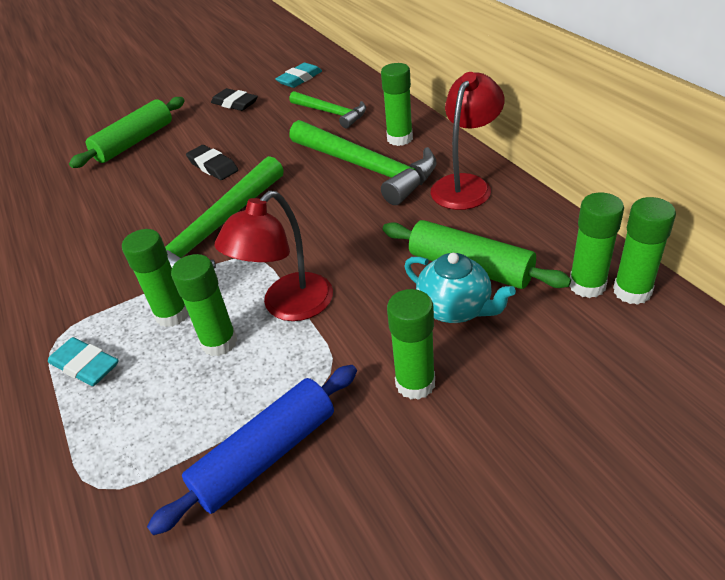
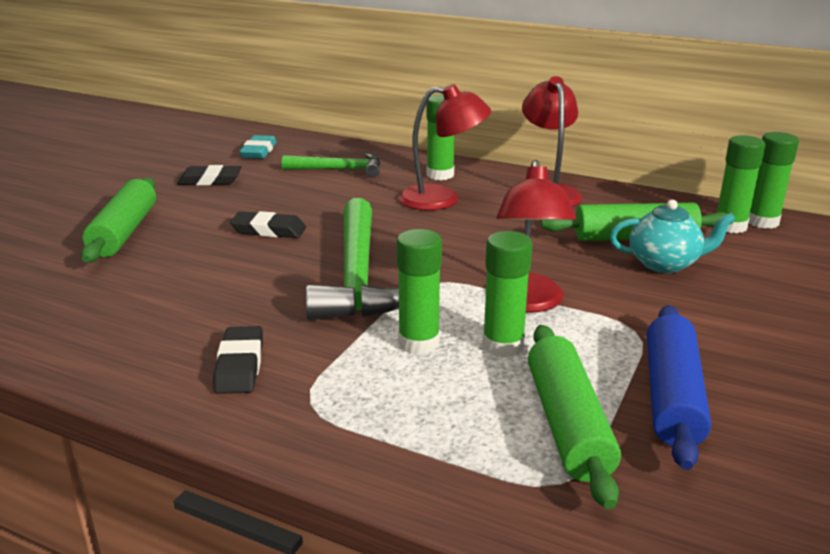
camera: 40 degrees left, 15 degrees down
(60, 288) = (239, 365): none -> black eraser
(85, 365) = (386, 409): turquoise eraser -> none
(165, 440) = (567, 424): none -> green rolling pin
(367, 168) = (442, 199): green hammer -> red lamp
(415, 383) = (709, 313): green glue stick -> none

